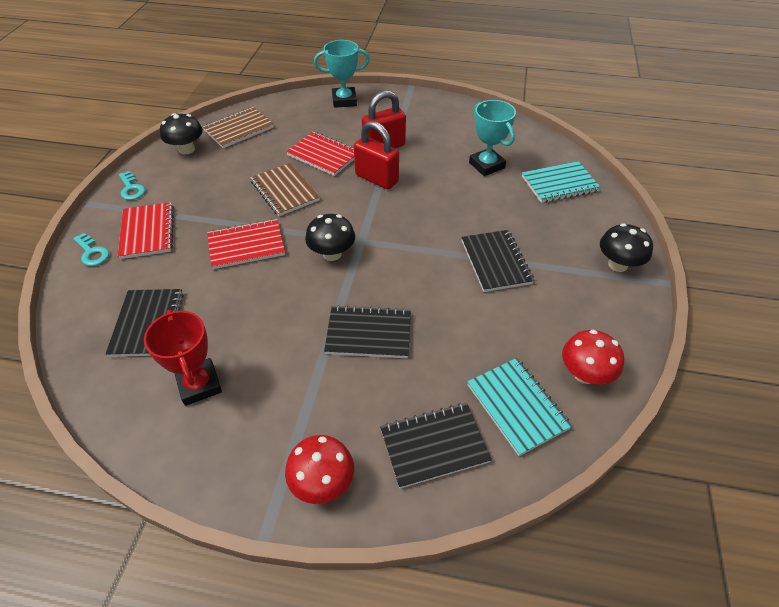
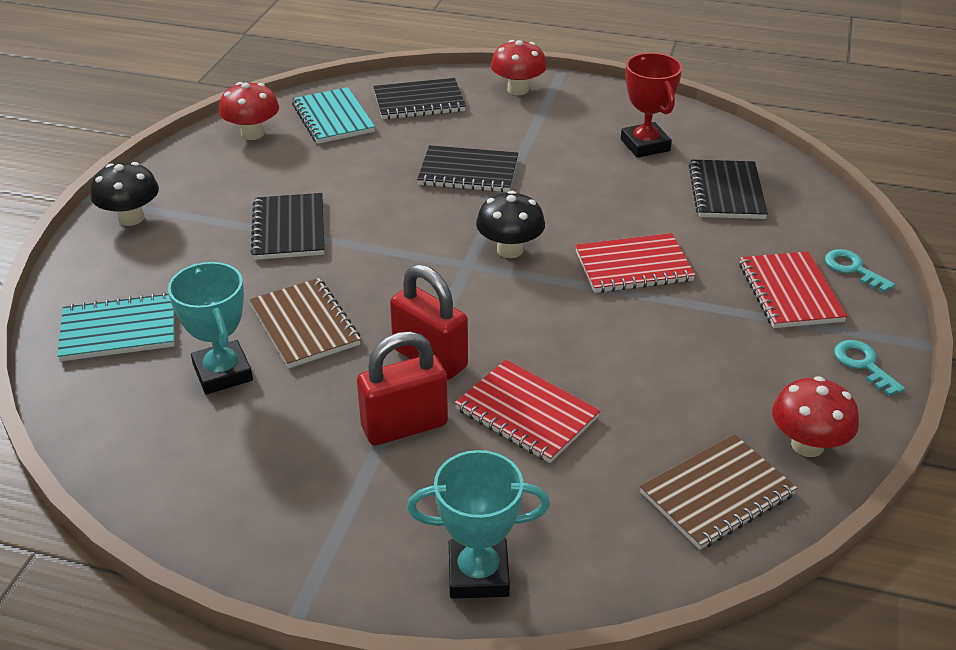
camera: 175 degrees left, 10 degrees down
(187, 149) = (807, 445): black mushroom -> red mushroom
(285, 191) = (591, 345): brown notebook -> brown notebook (304, 325)

